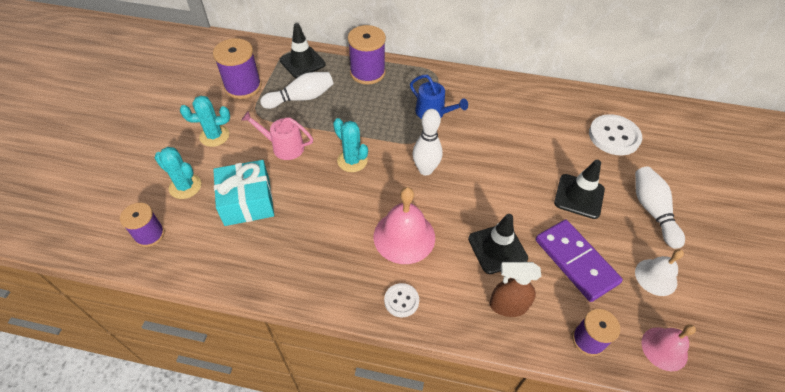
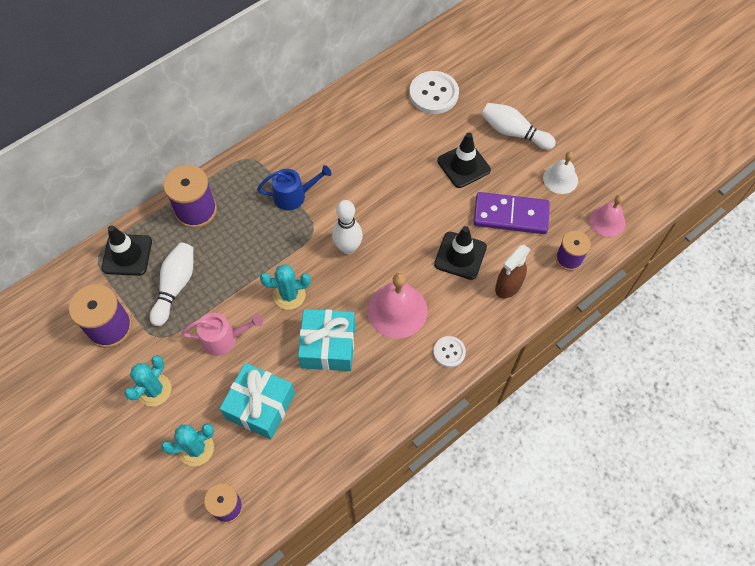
camera: 50 degrees left, 10 degrees up
(284, 147) = (223, 339): pink watering can -> pink watering can turned 150 degrees counterclockwise
(332, 211) = (328, 346): none -> turquoise gift

